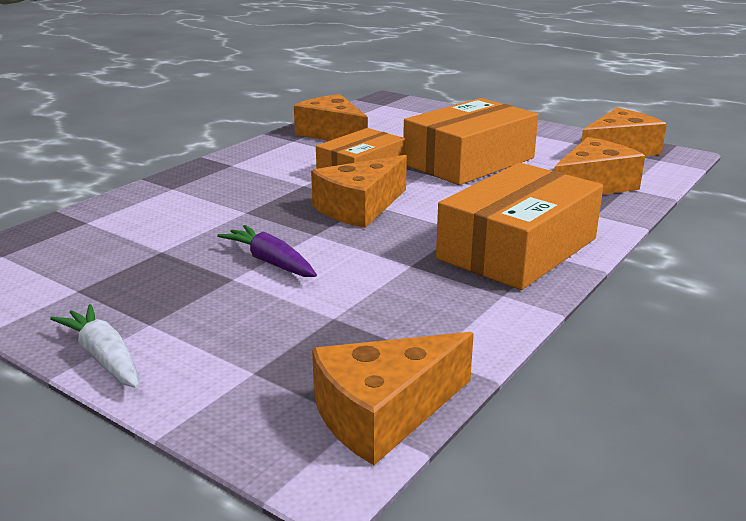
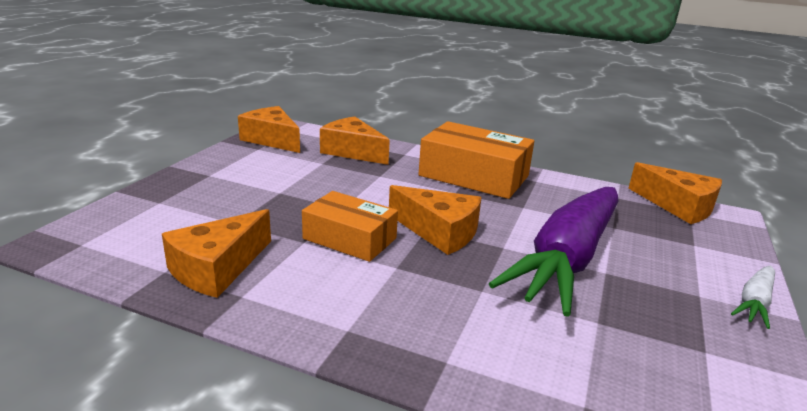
camera: 105 degrees left, 0 degrees up
(270, 262) = (567, 259): purple carrot -> purple carrot, size x2.36
(469, 161) = (308, 190): orange box -> none

